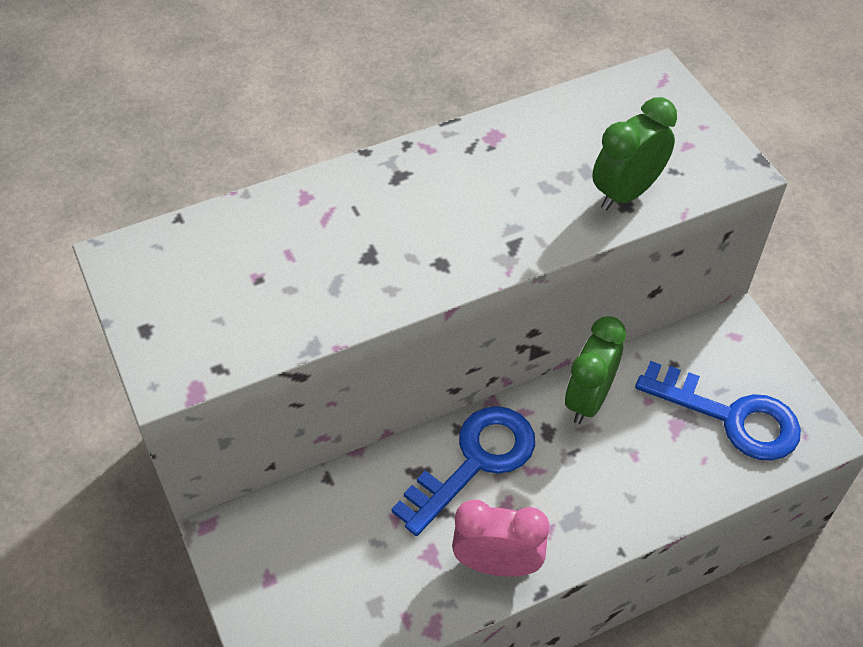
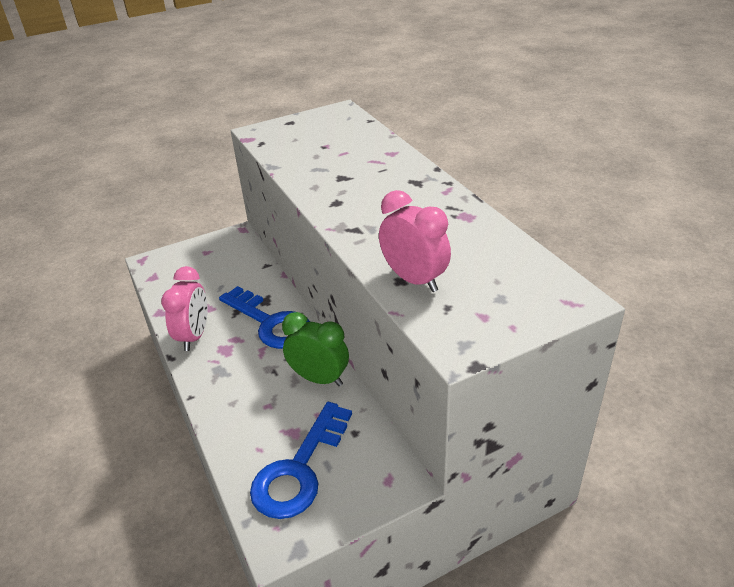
camera: 90 degrees right, 15 degrees down
(626, 193) = (414, 280): green clock -> pink clock

